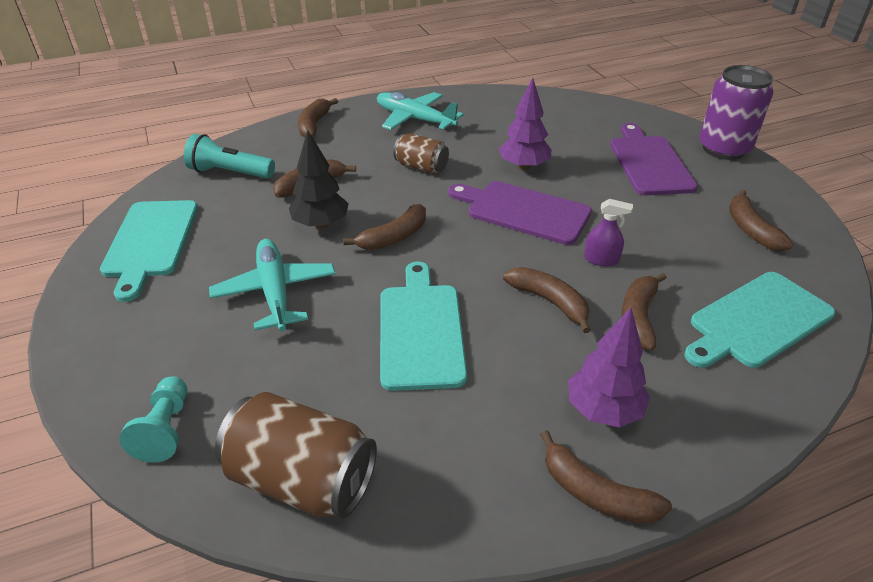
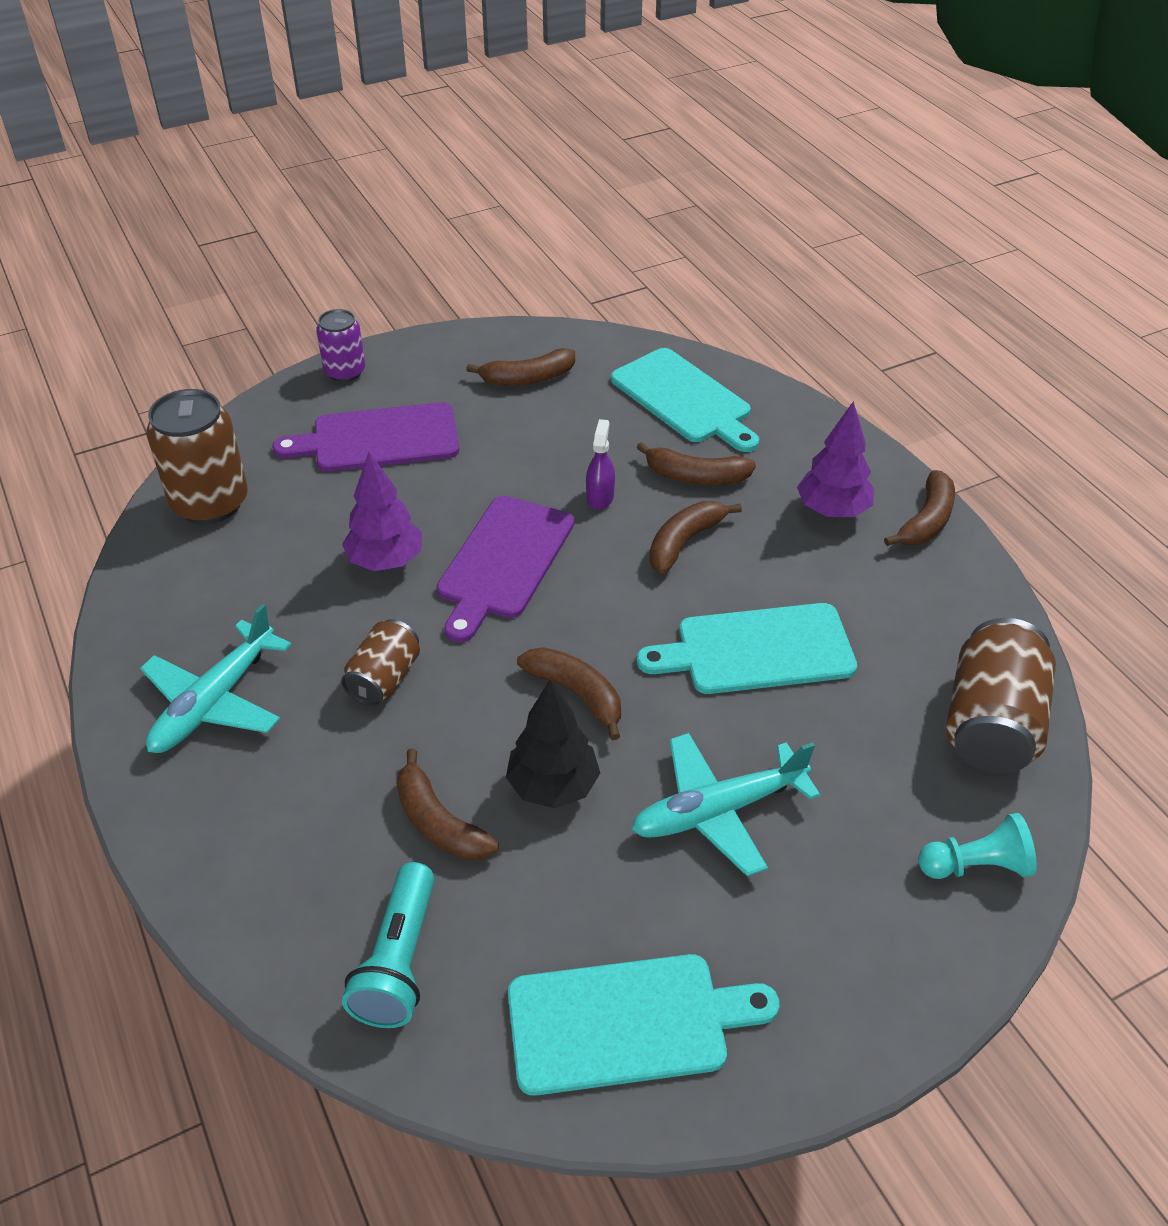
camera: 95 degrees left, 5 degrees up
(314, 125) = (218, 857): brown banana -> none
(573, 110) = (210, 503): none -> brown can
(723, 149) = (345, 372): purple can -> purple can, size x0.59

